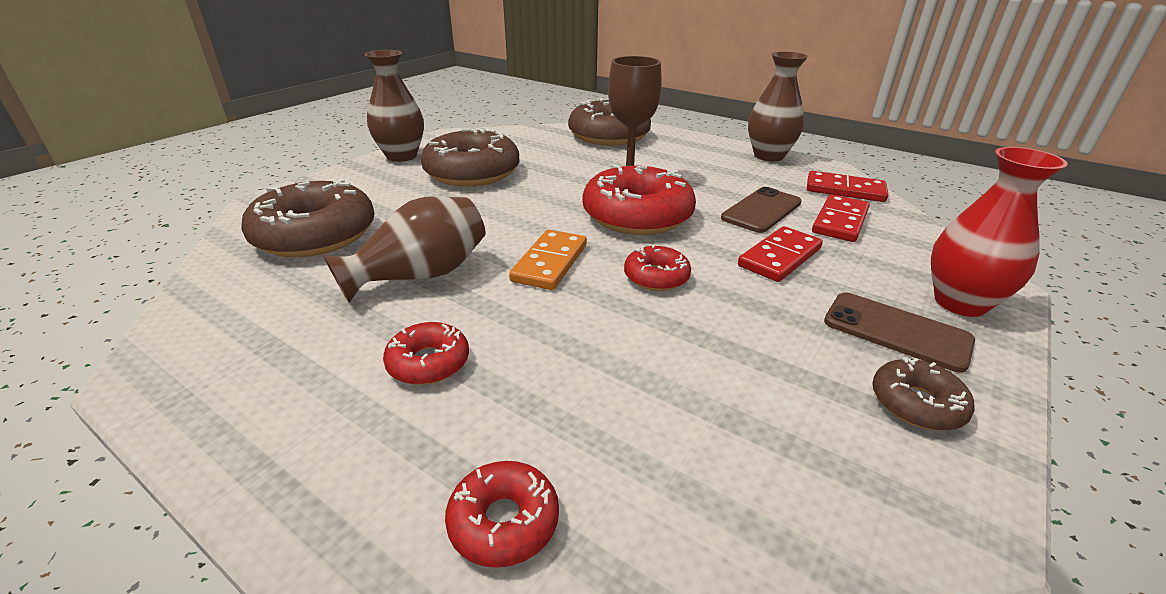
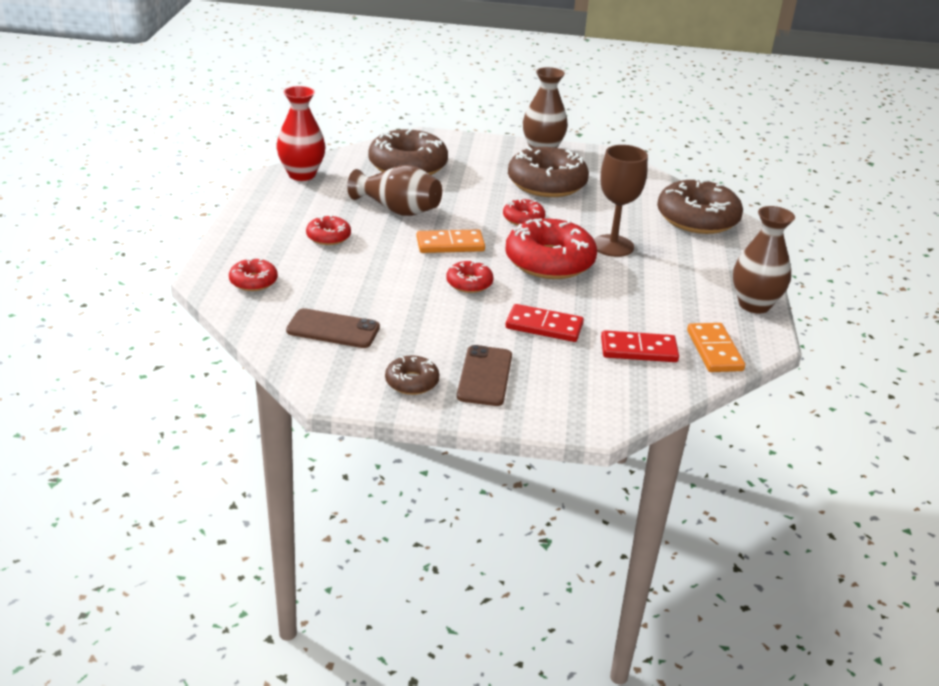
camera: 60 degrees right, 0 degrees up
(532, 203) = (523, 219): none -> red donut
(761, 210) = (619, 312): brown phone -> brown phone (333, 329)
(845, 190) = (714, 350): red domino -> orange domino
(960, 303) = (549, 404): red vase -> red vase (302, 175)

